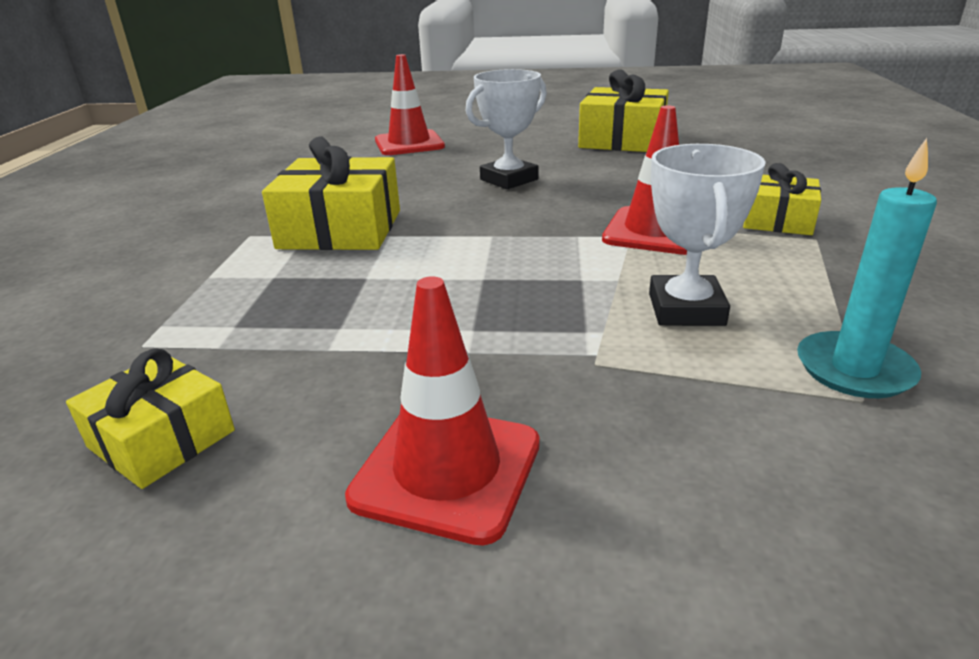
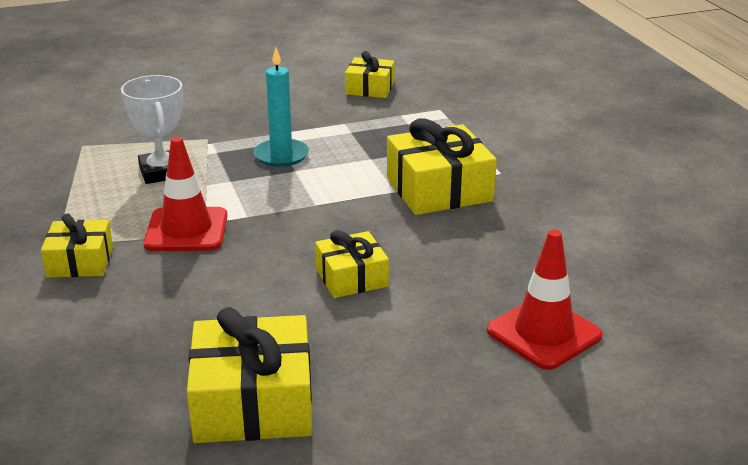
camera: 155 degrees right, 0 degrees up
(447, 470) = (251, 99): red traffic cone -> none
(509, 179) = (351, 277): white trophy -> yellow gift
(854, 369) = (79, 157): turquoise candle -> turquoise candle (281, 155)

